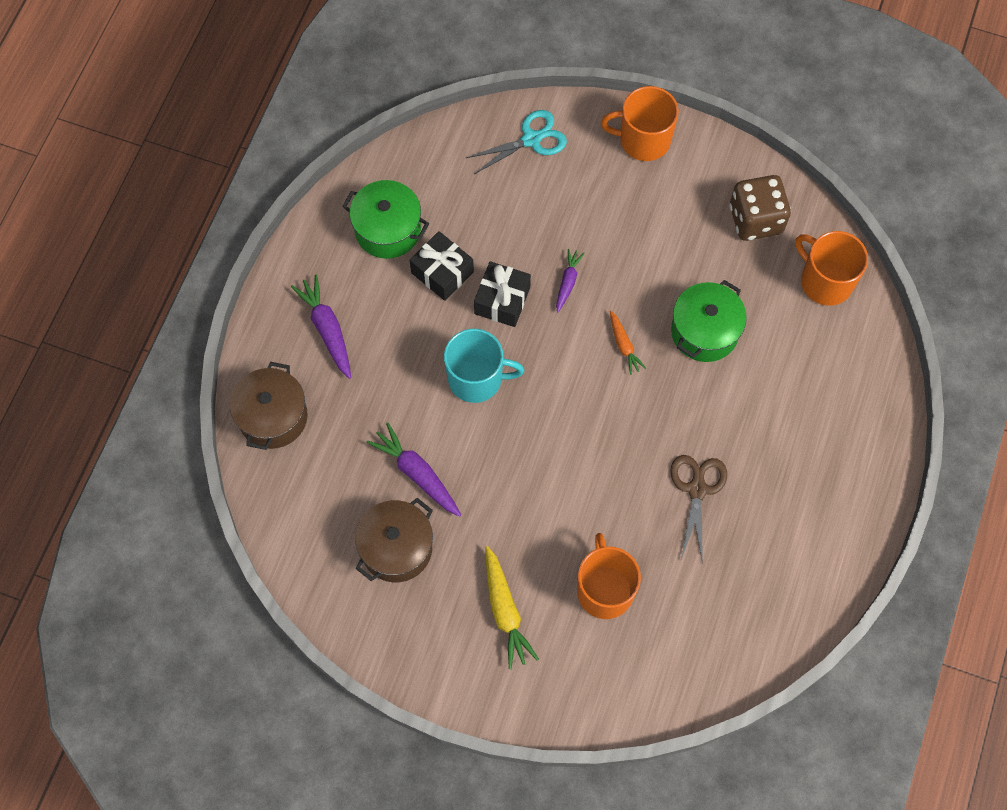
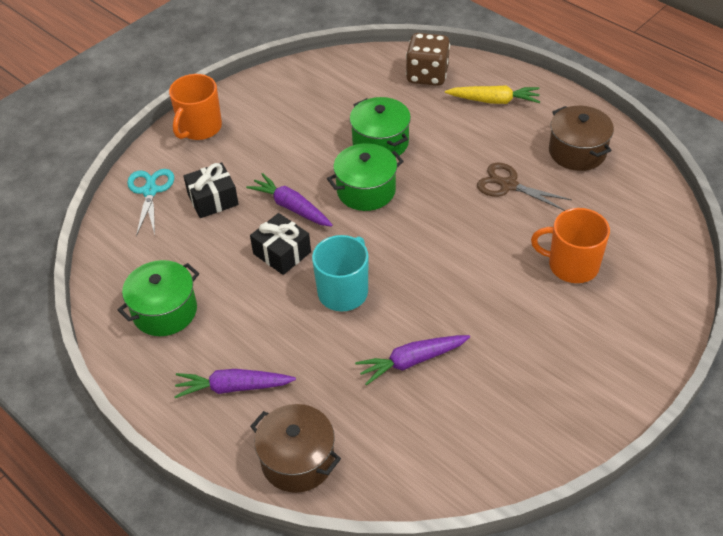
camera: 65 degrees left, 20 degrees down
(396, 548) = (477, 399): brown pot -> brown pot (577, 152)
(442, 272) = (231, 285): black gift -> black gift (213, 199)
(505, 611) = (567, 337): yellow carrot -> yellow carrot (494, 101)
(568, 282) = (291, 207): purple carrot -> purple carrot, size x1.65
(624, 345) = (366, 190): orange carrot -> green pot
(755, 220) = (306, 90): brown dice -> brown dice (427, 75)
(825, 281) = (377, 71): orange mug -> none

